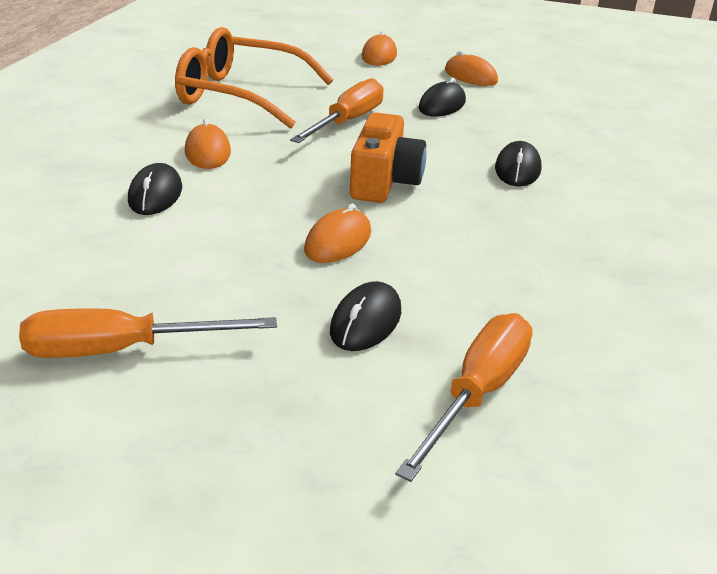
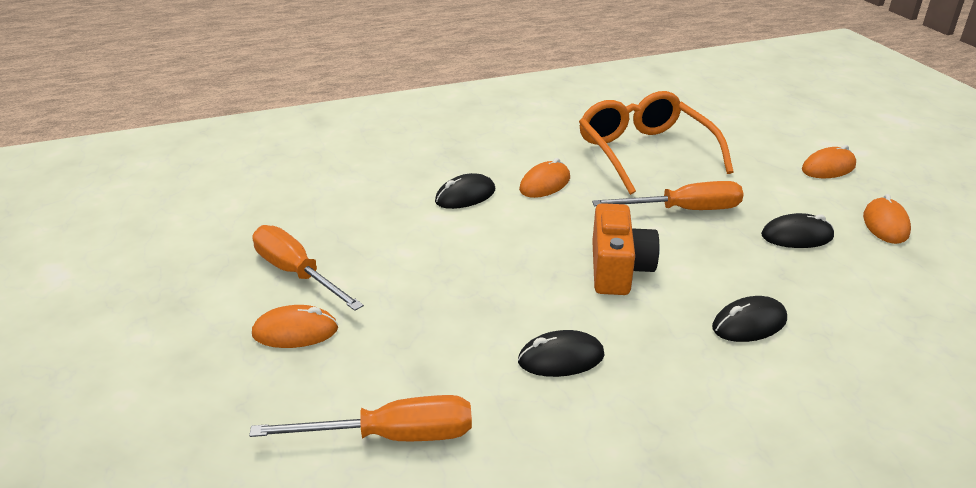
camera: 55 degrees right, 0 degrees up
(338, 241) = (505, 289): orange mouse -> orange mouse (295, 331)
(366, 321) = (422, 347): black mouse -> black mouse (561, 358)
(384, 182) = (618, 269): orange camera -> orange camera turned 60 degrees counterclockwise

